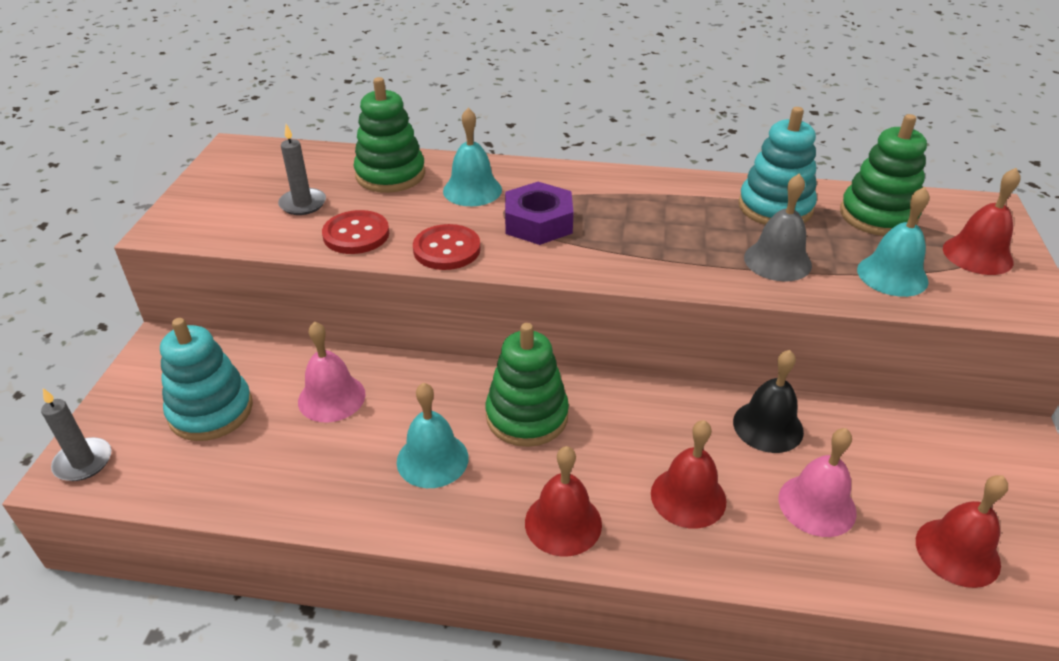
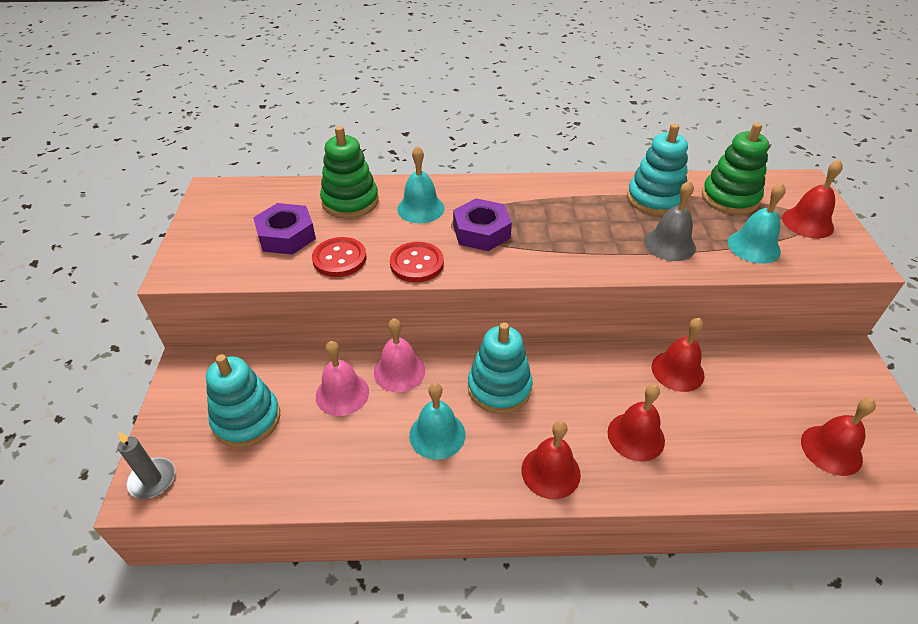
camera: 10 degrees left, 5 degrees up
(303, 204) = (286, 236): grey candle -> purple nut
(527, 416) = (499, 388): green stacking toy -> turquoise stacking toy
(768, 426) = (677, 371): black bell -> red bell
(817, 505) = (727, 428): pink bell -> pink bell (399, 371)

